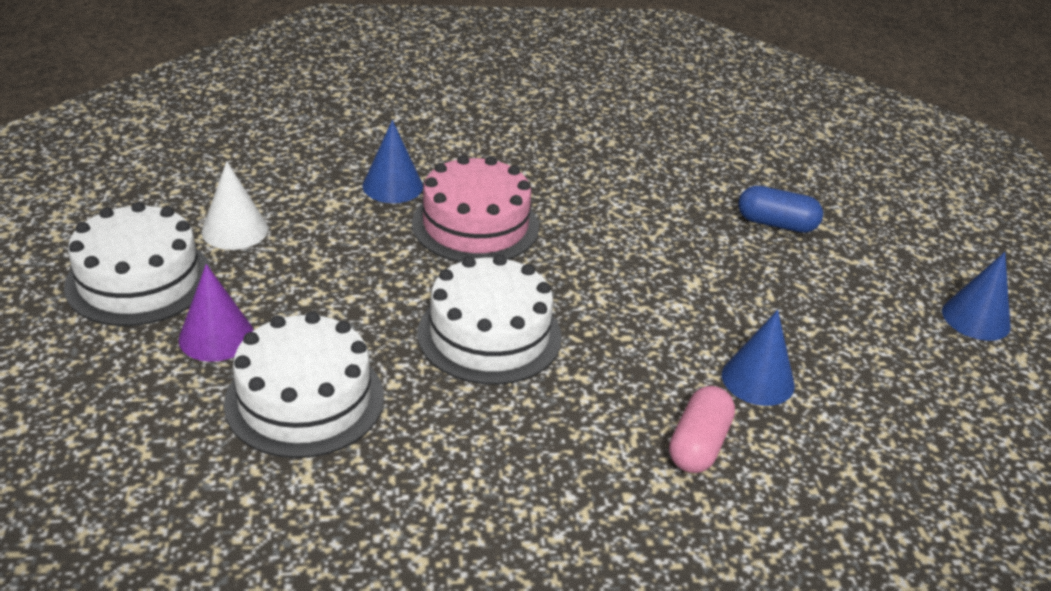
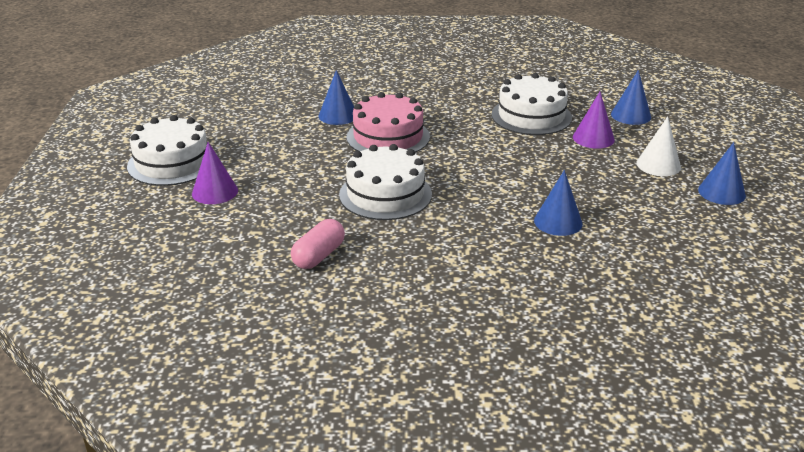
camera: 10 degrees right, 5 degrees down
(235, 230) = (234, 138): white cone -> white cone (658, 165)
(305, 399) = (263, 224): white cake -> white cake (531, 116)
(698, 445) = (509, 254): pink capsule -> pink capsule (318, 256)
(776, 224) = (593, 138): blue capsule -> purple cone
(819, 182) = (631, 115): none -> blue cone

